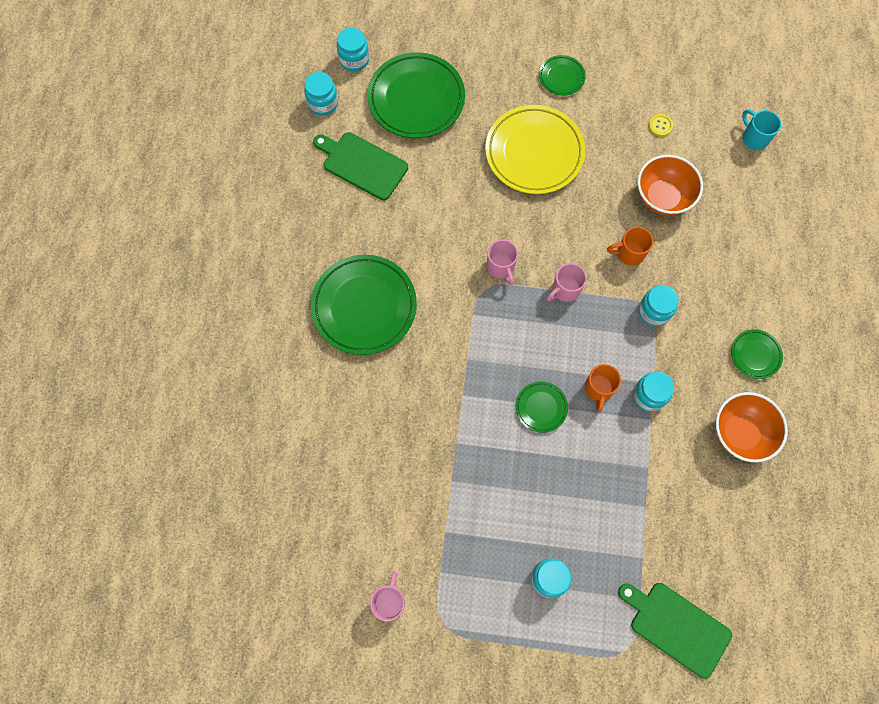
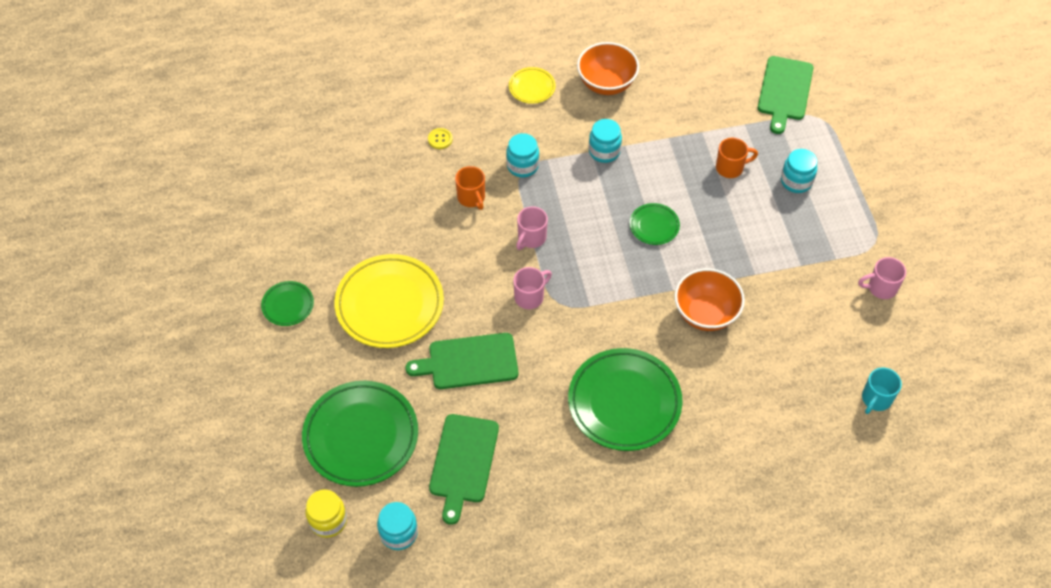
camera: 110 degrees left, 15 degrees down
(354, 60) = (328, 521): turquoise jar -> yellow jar
(453, 197) = (469, 361): none -> green cutting board
(565, 290) = (531, 238): pink mug -> pink mug turned 90 degrees clockwise
(598, 389) = (616, 188): orange mug -> orange mug (730, 168)
(660, 126) = (320, 206): yellow button -> yellow button (440, 139)
(662, 197) = (401, 186): orange bowl -> orange bowl (705, 313)
(754, 138) = (308, 130): turquoise mug -> turquoise mug (876, 399)
(755, 355) = (532, 87): green plate -> yellow plate

